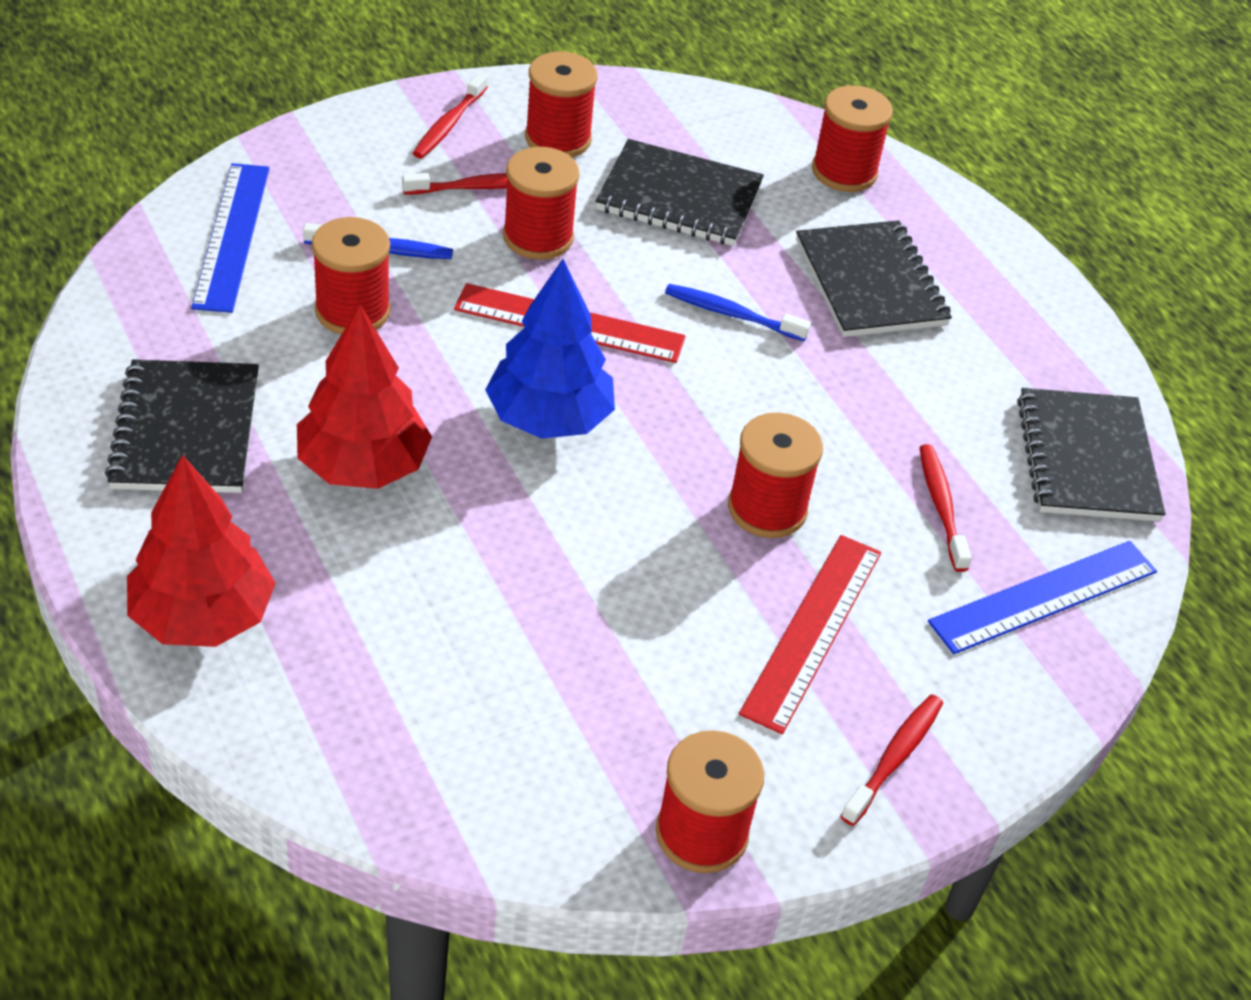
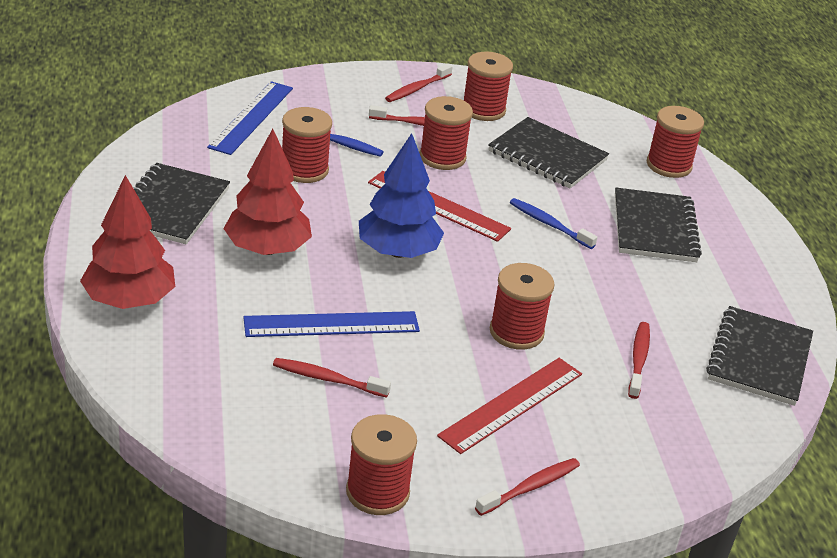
camera: 20 degrees right, 10 degrees down
(551, 667) = (328, 379): none -> red toothbrush
(1044, 597) = (686, 427): blue ruler -> blue ruler (331, 325)

